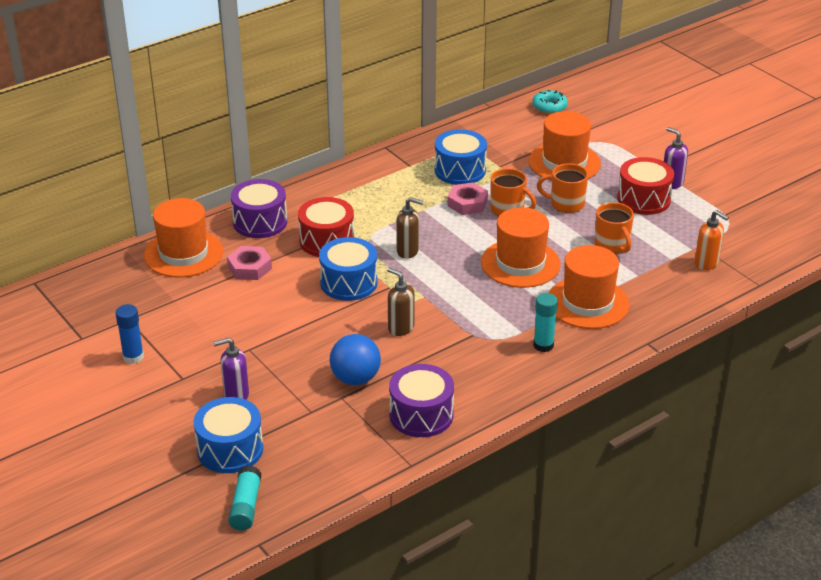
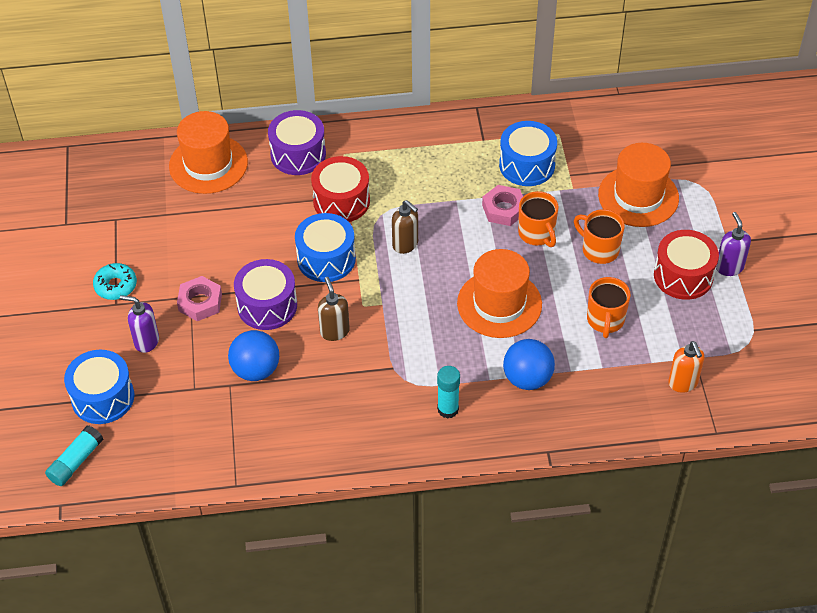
camera: 30 degrees right, 15 degrees up
(133, 357) = (92, 263): blue glue stick -> none
(249, 267) = (253, 204): pink nut -> pink nut (200, 302)
(421, 415) = (283, 436): purple drum -> purple drum (267, 306)
(549, 107) = (679, 117): turquoise donut -> turquoise donut (116, 286)
(587, 303) = (527, 379): orange hat -> blue ball

